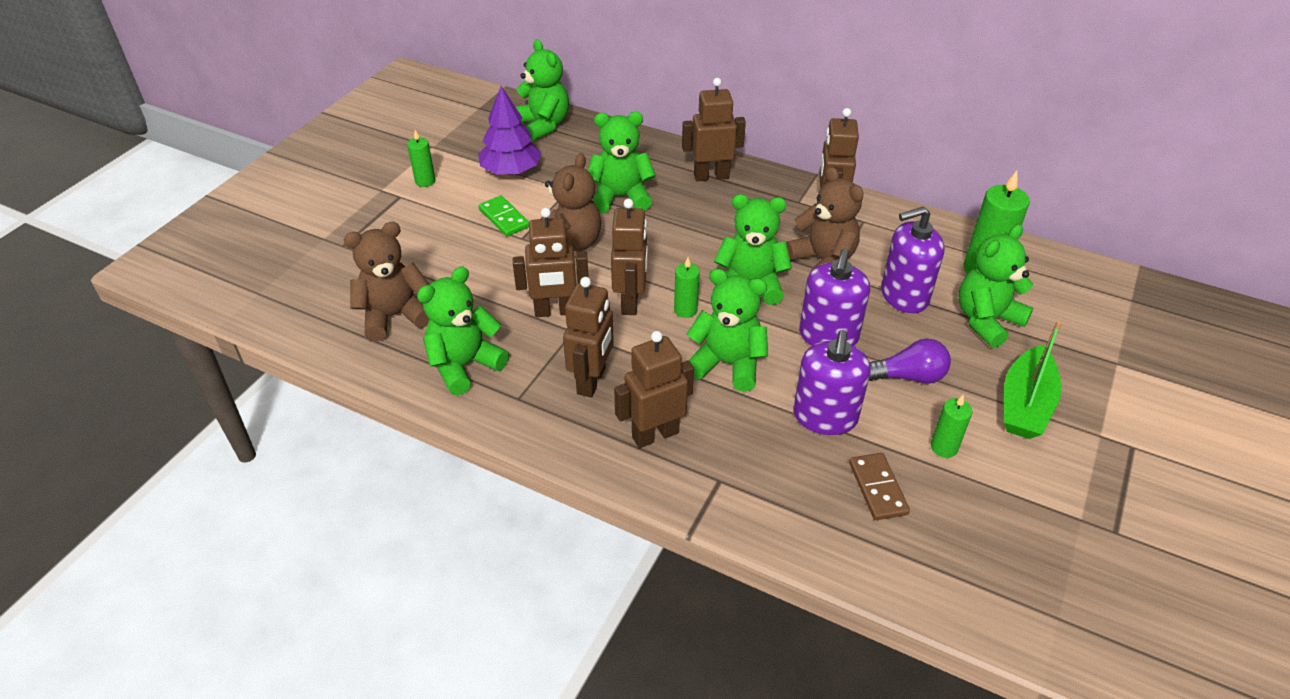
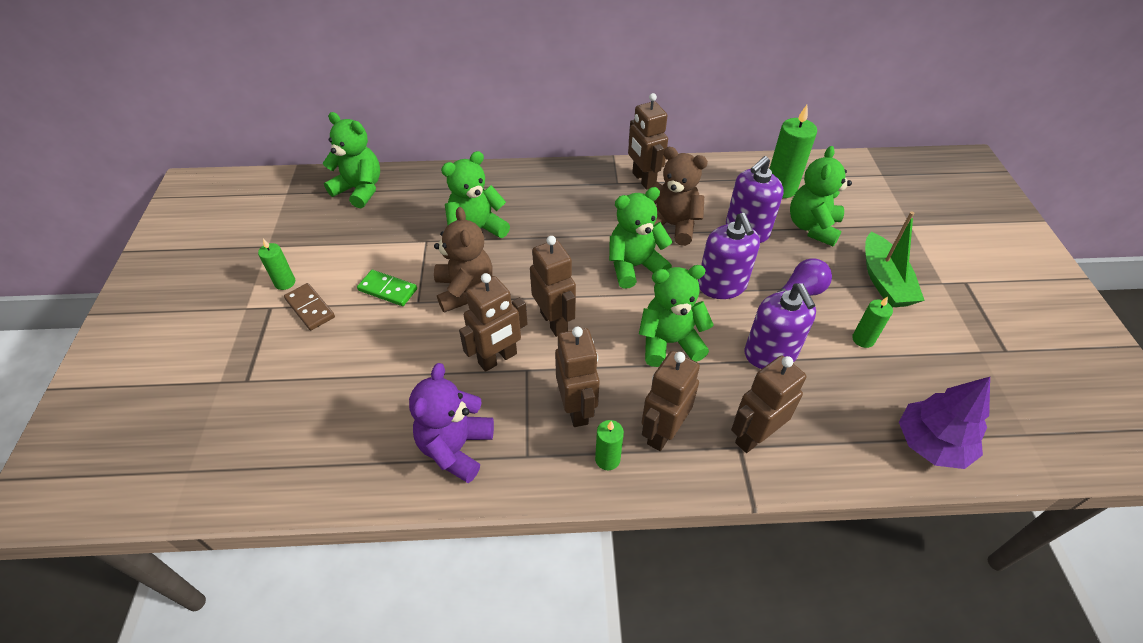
camera: 30 degrees left, 5 degrees up
(394, 316) = (352, 430): brown teddy bear -> none
(464, 365) = (455, 448): green teddy bear -> purple teddy bear
(511, 171) = (361, 242): purple tree -> purple tree (931, 443)
(685, 310) = (603, 310): green candle -> green candle (607, 459)
(711, 176) = (536, 185): brown robot -> brown robot (754, 436)
(878, 488) = (848, 394): brown domino -> brown domino (310, 308)

